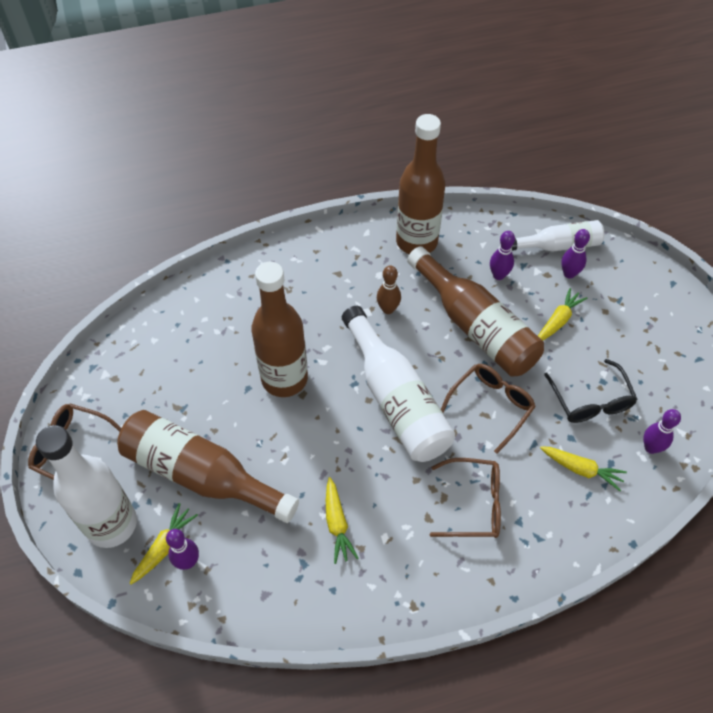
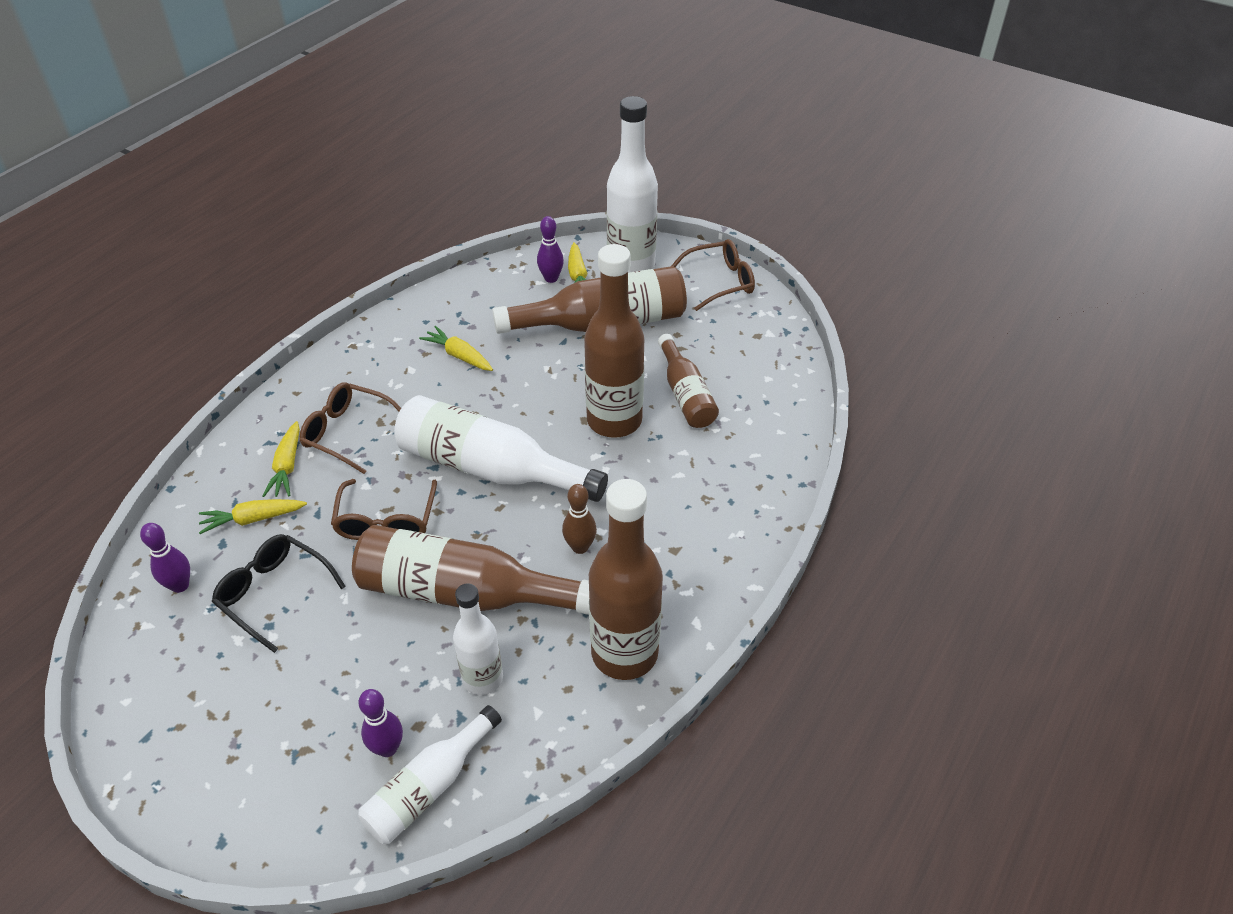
camera: 140 degrees right, 10 degrees down
(218, 366) = (685, 394): none -> brown bottle
(474, 504) = (347, 432): brown glasses -> brown glasses turned 60 degrees clockwise
(498, 275) = (483, 678): purple bowling pin -> white bottle
(558, 320) = (365, 667): yellow carrot -> yellow carrot (287, 466)

